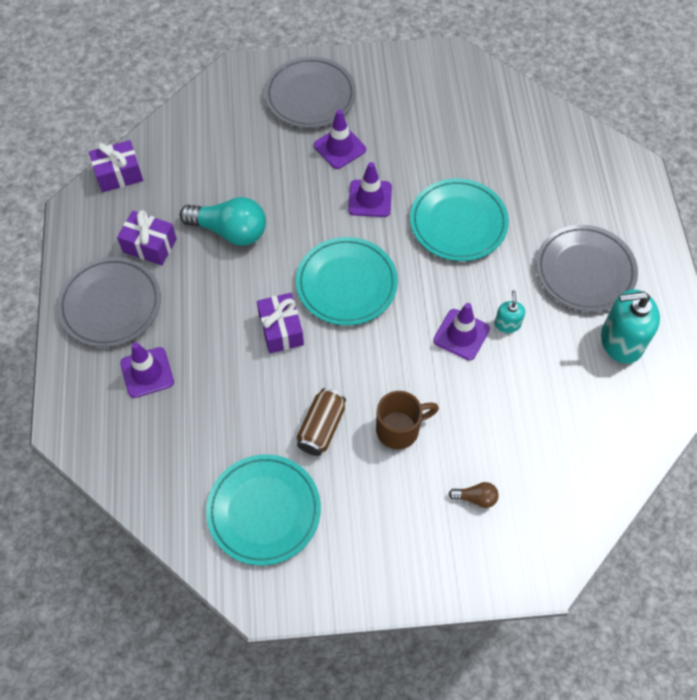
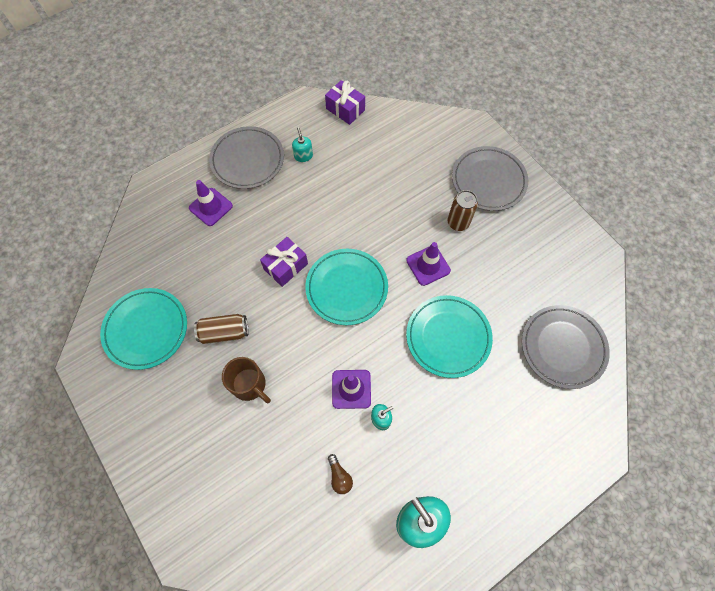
camera: 60 degrees right, 5 degrees up
(149, 245) = (303, 156): purple gift -> turquoise soap dispenser
(230, 231) = (343, 194): turquoise light bulb -> none
(339, 147) = (458, 223): purple traffic cone -> brown can
(476, 498) = (221, 468): brown light bulb -> brown light bulb (339, 476)
(585, 271) = (467, 457): grey plate -> grey plate (562, 347)

